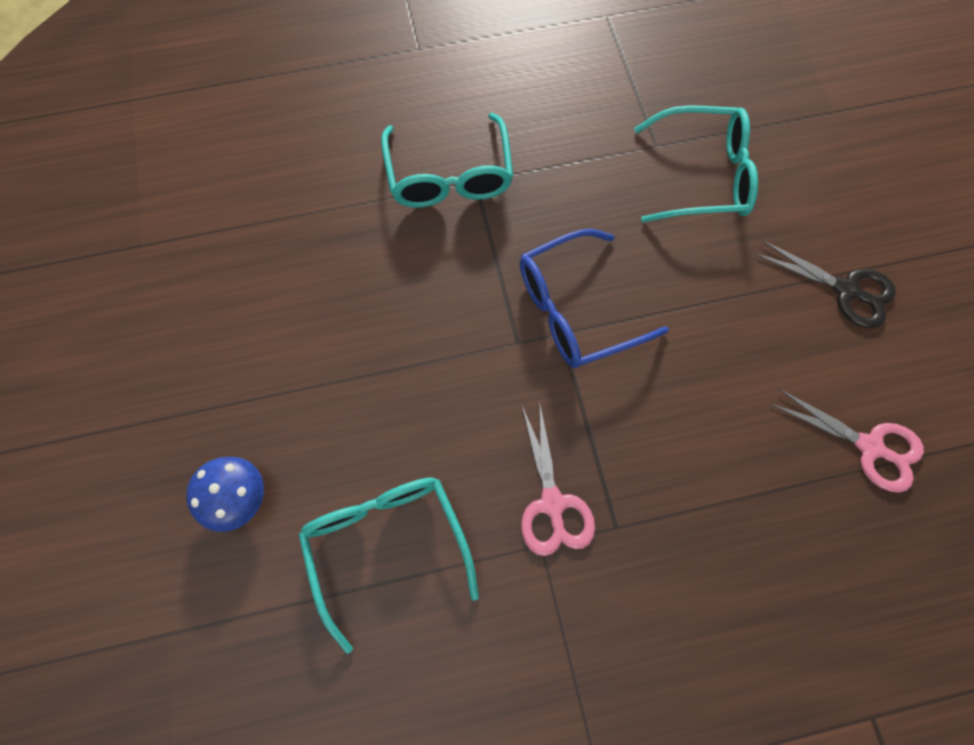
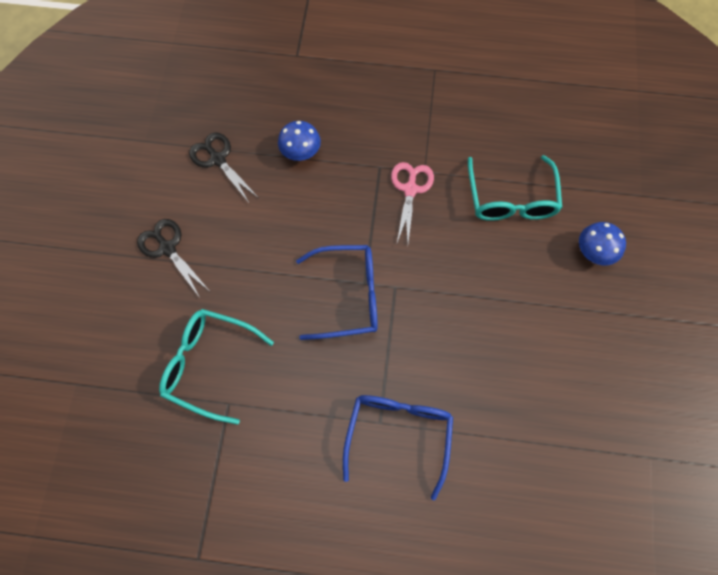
camera: 160 degrees left, 0 degrees up
(449, 176) = (398, 434): turquoise glasses -> blue glasses
(753, 508) = (300, 152): none -> blue mushroom
(869, 447) = (218, 159): pink scissors -> black scissors

